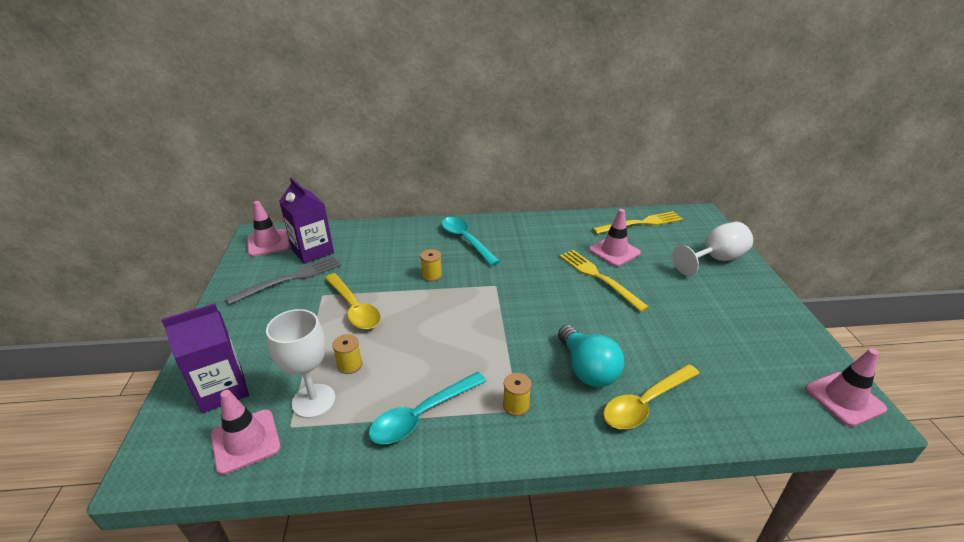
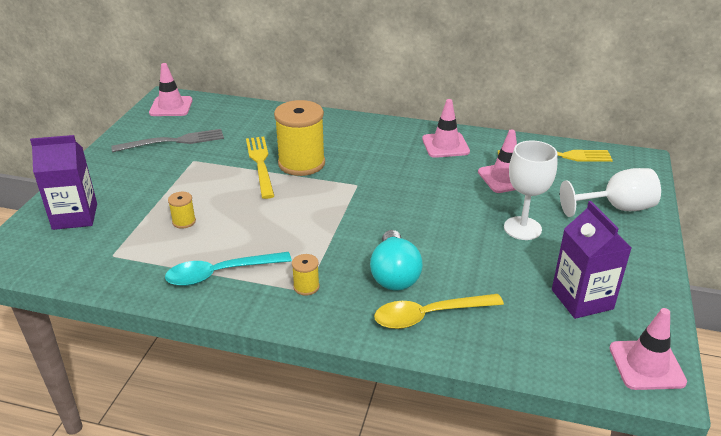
camera: 20 degrees right, 0 degrees up
(246, 441) = (74, 257): pink traffic cone -> pink traffic cone (445, 145)
(312, 251) = (206, 121): purple carton -> purple carton (582, 299)
(313, 401) = (140, 241): white goblet -> white goblet (522, 228)
(354, 308) = (214, 177): yellow spoon -> none
(432, 275) = (301, 163): yellow spool -> yellow spool, size x2.27
(465, 240) = (355, 138): turquoise spoon -> none
(599, 278) = (469, 199): yellow fork -> yellow fork (260, 164)

